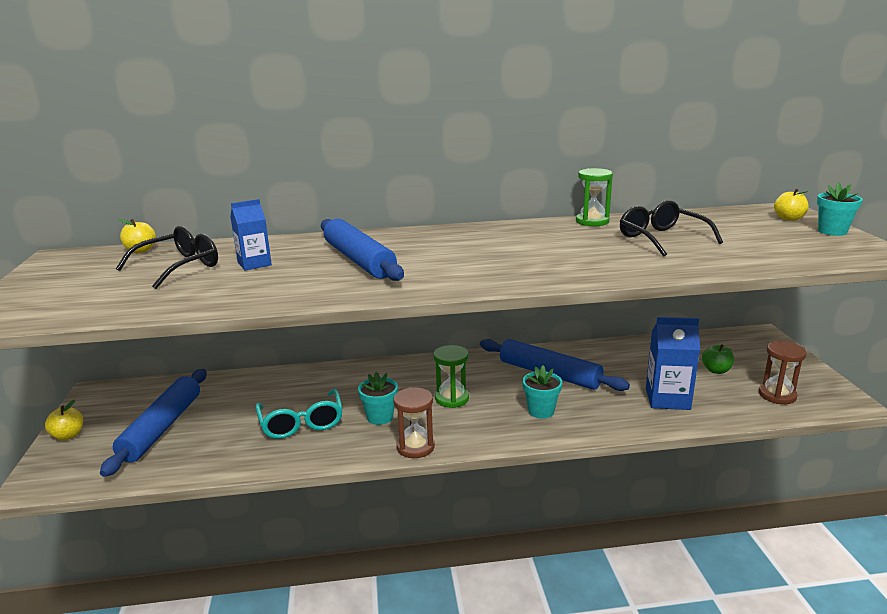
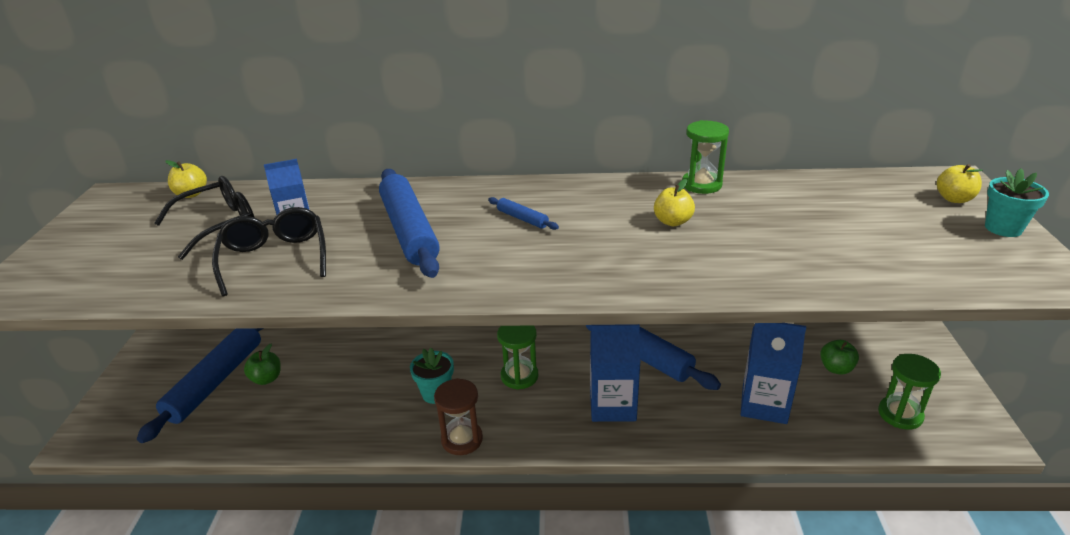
camera: 10 degrees right, 10 degrees up
(68, 436) = (126, 381): yellow apple -> yellow apple (672, 222)
(213, 421) = (266, 379): none -> green apple
(301, 423) = (353, 392): turquoise glasses -> none
(454, 248) = (522, 218): none -> blue rolling pin
(541, 411) = (612, 405): turquoise flower pot -> blue carton
(661, 238) = (775, 223): black glasses -> black glasses (275, 258)
(777, 395) = (900, 414): brown hourglass -> green hourglass

